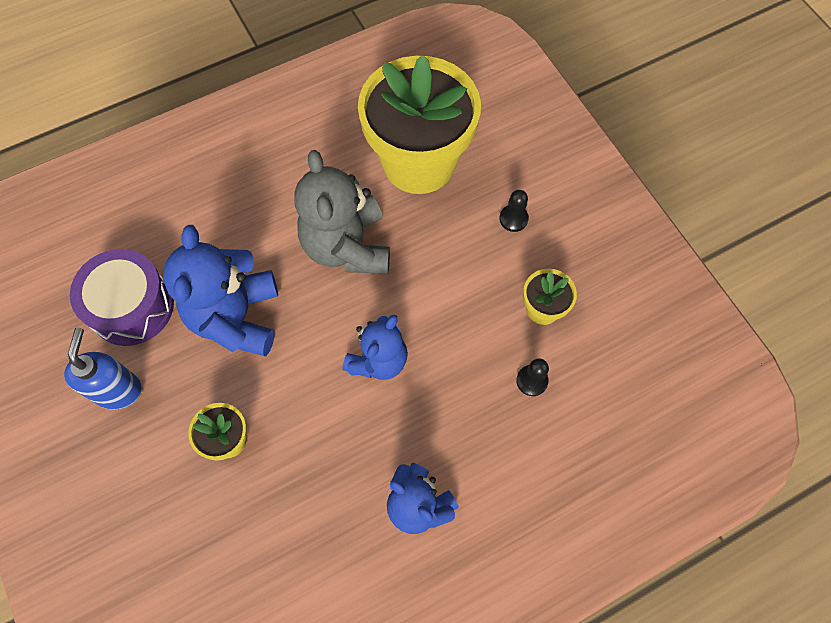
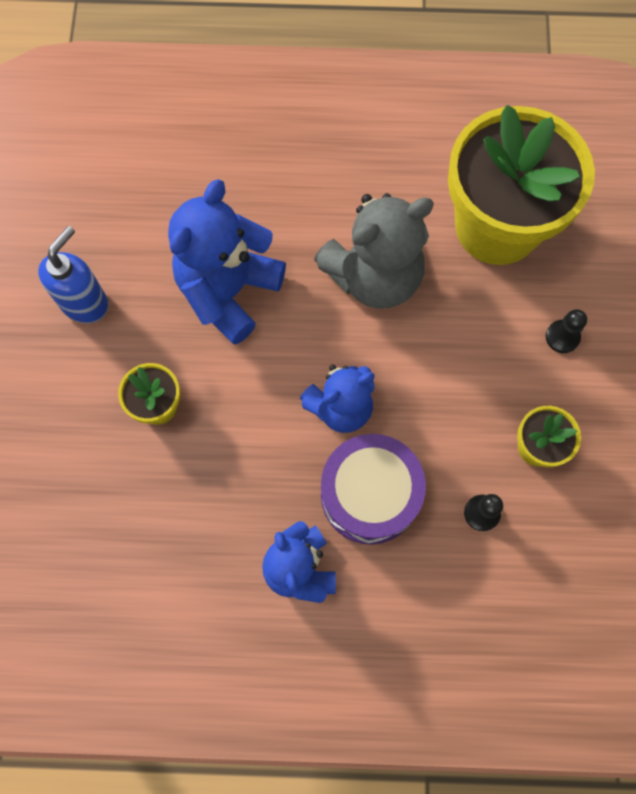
camera: 30 degrees right, 5 degrees up
(132, 306) = (138, 228): purple drum -> purple drum (370, 494)
(347, 246) = (374, 276): grey teddy bear -> grey teddy bear turned 135 degrees counterclockwise

